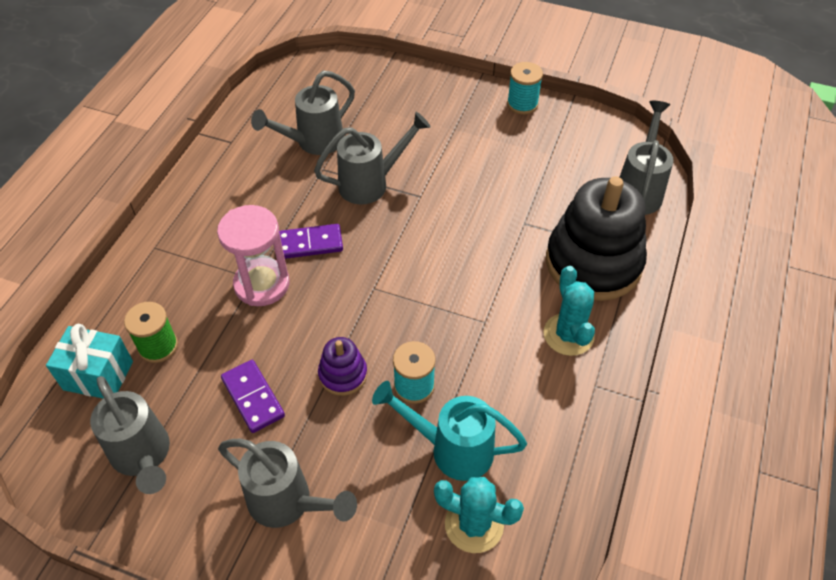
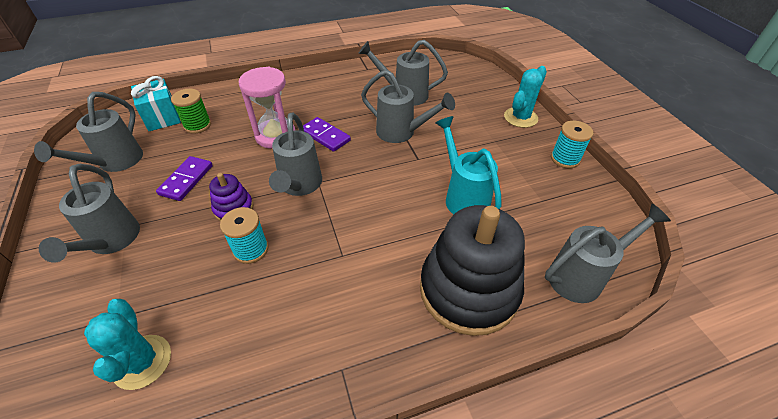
camera: 50 degrees right, 5 degrees down
(365, 306) = (299, 186): none -> grey watering can
(451, 448) = (208, 304): turquoise watering can -> turquoise watering can (463, 196)
(568, 334) = (378, 316): turquoise cactus -> turquoise cactus (520, 117)

